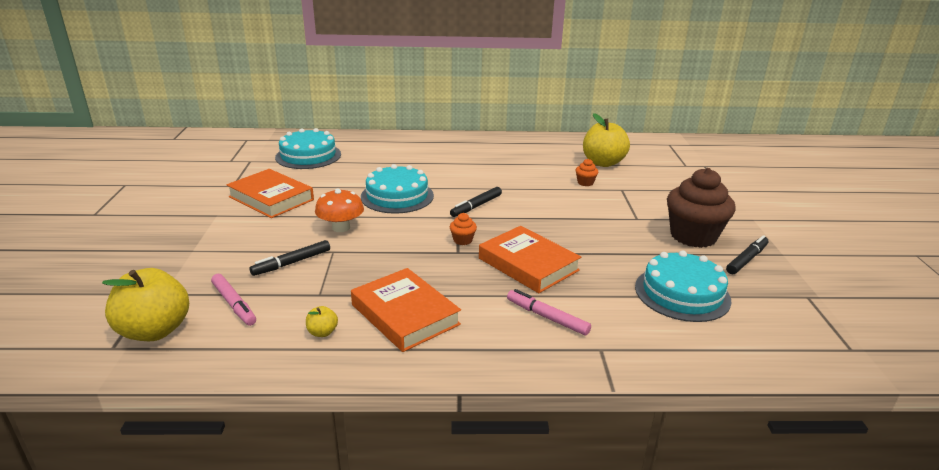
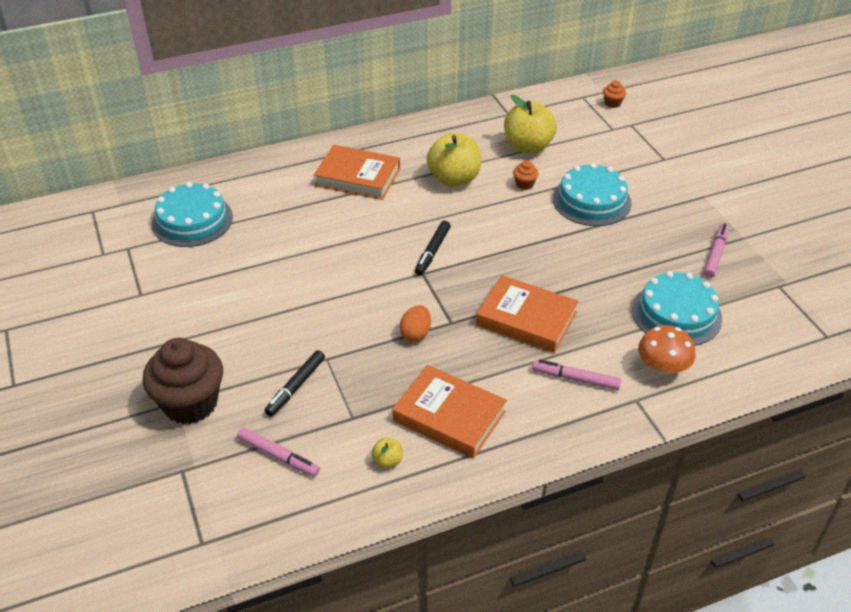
camera: 20 degrees left, 15 degrees up
(155, 331) = (226, 511): yellow apple -> yellow apple (454, 179)
(271, 198) = (202, 302): orange book -> orange book (357, 177)
(341, 227) = (311, 323): orange mushroom -> orange mushroom (662, 367)
(397, 196) = (340, 259): turquoise cake -> turquoise cake (591, 201)
(421, 252) = (416, 333): none -> orange egg
(462, 240) = (447, 305): orange cupcake -> orange cupcake (612, 103)
(693, 236) = (659, 236): brown cupcake -> brown cupcake (190, 403)
(746, 259) = (715, 254): black marker -> pink marker

